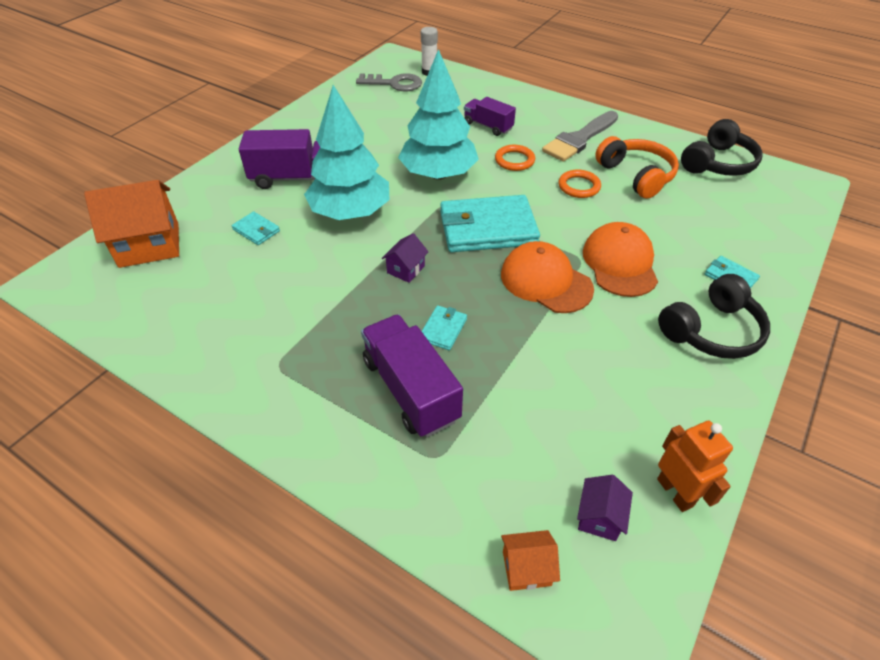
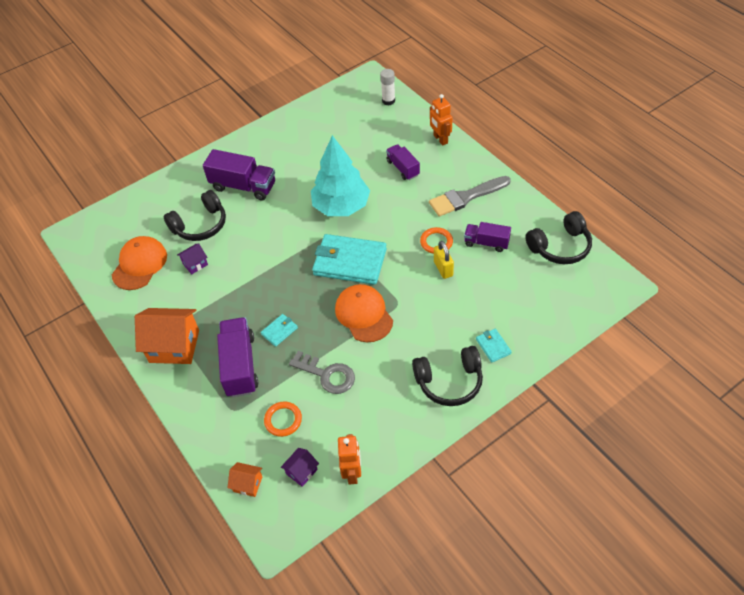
camera: 25 degrees right, 5 degrees up
(149, 245) = (133, 220): orange house -> orange house (174, 346)
(256, 230) = (200, 225): turquoise wallet -> black headphones
(351, 212) = (266, 225): turquoise tree -> none
(394, 84) = (355, 108): grey key -> grey key (327, 375)
(406, 269) = (279, 280): purple house -> purple house (195, 264)
(511, 94) = (440, 139): none -> orange robot
(514, 160) = (403, 206): orange ring -> orange ring (283, 420)
(607, 210) = (443, 268): none -> yellow padlock
(620, 263) = (423, 314): orange cap -> orange cap (139, 264)
(636, 176) = (486, 243): orange headphones -> purple truck

